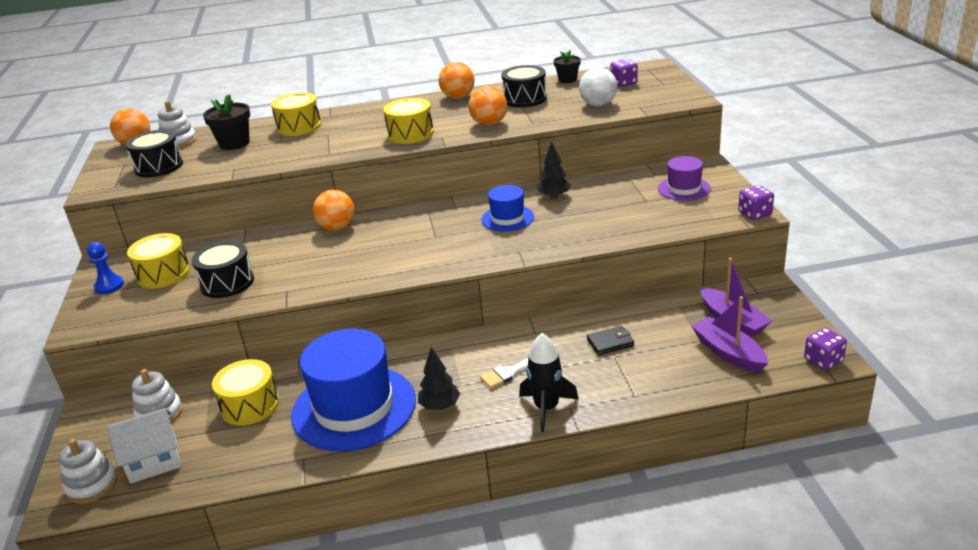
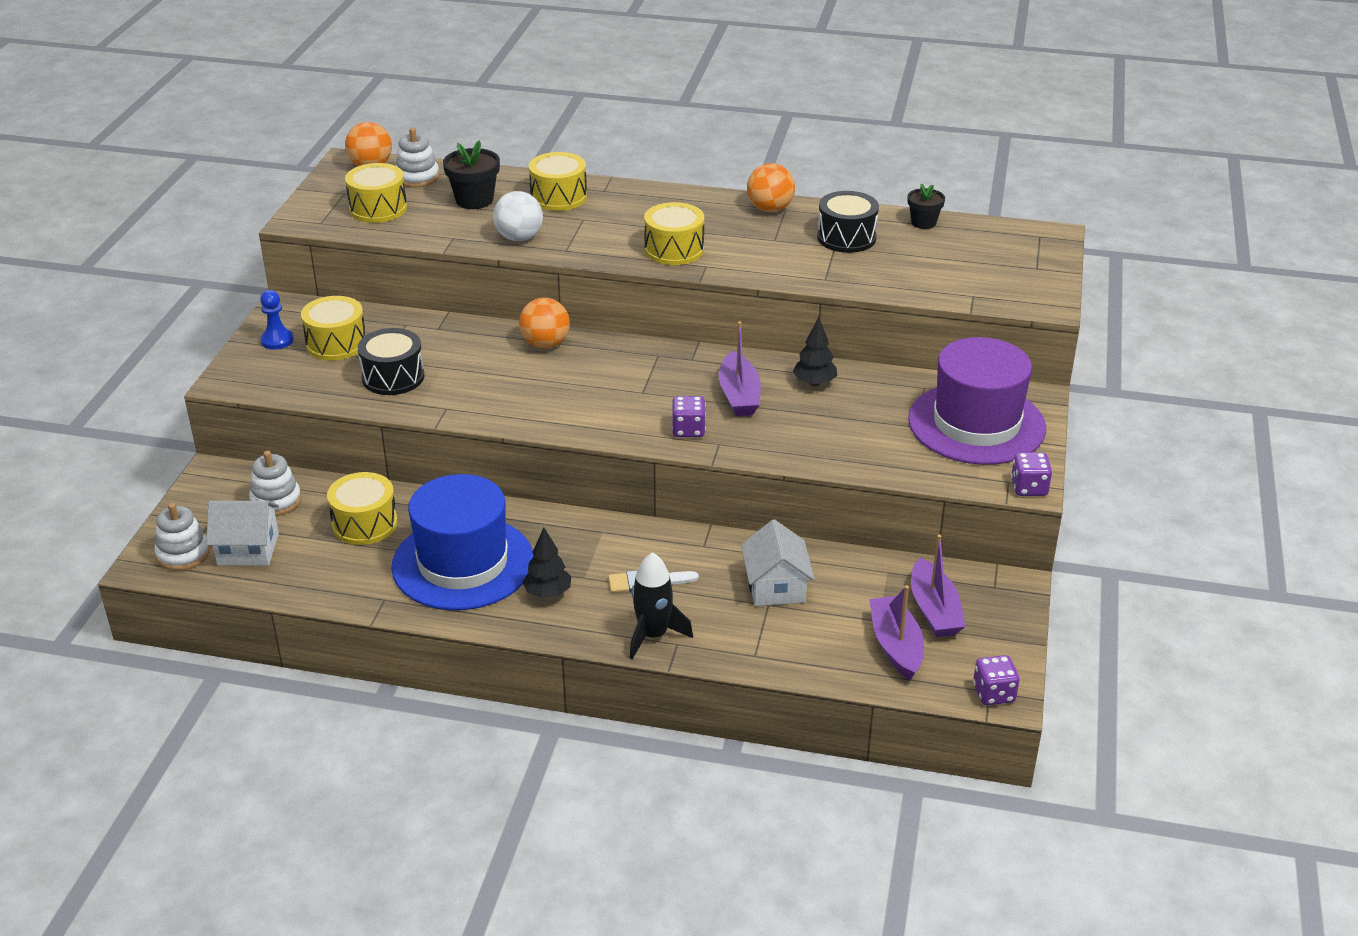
camera: 20 degrees right, 5 degrees up
(158, 166) = (378, 208): black drum -> yellow drum
(489, 124) = (774, 264): orange ball -> none
(507, 218) = (739, 395): blue hat -> purple boat
(598, 105) = (926, 276): white ball -> white ball (519, 238)
(610, 343) = (776, 587): black wallet -> white house
(623, 83) = (988, 251): purple dice -> purple dice (688, 430)
(684, 189) = (976, 424): purple hat -> purple hat, size x1.98

